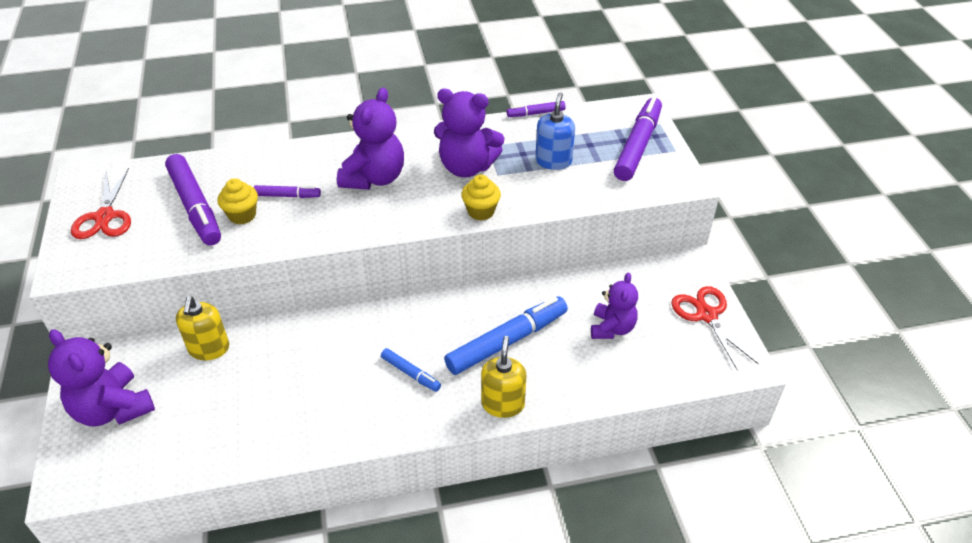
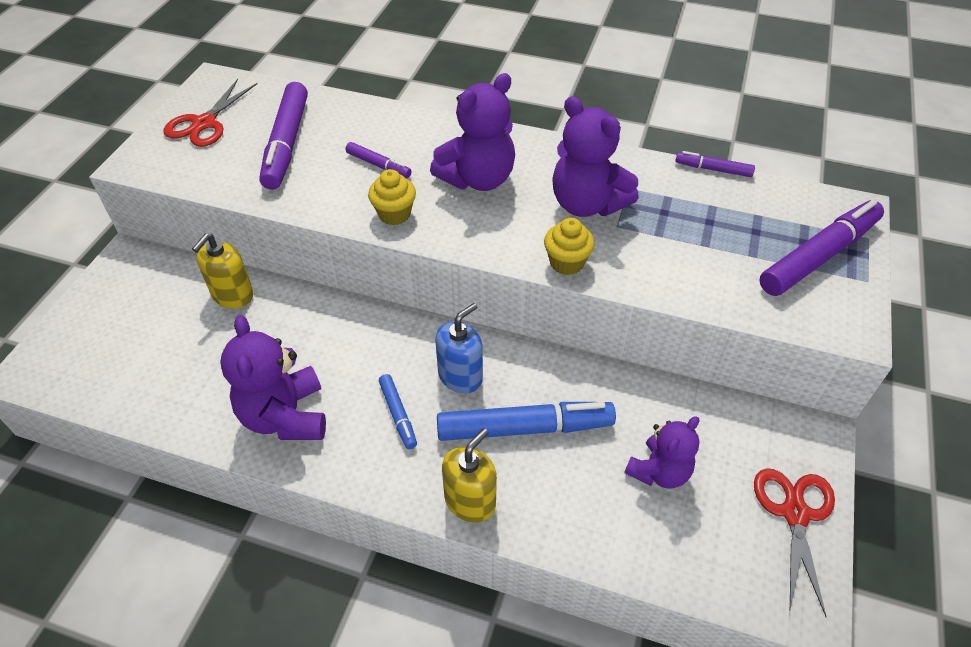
camera: 30 degrees right, 5 degrees up
(113, 409) = (115, 317): purple teddy bear -> purple teddy bear (285, 416)
(242, 215) = (321, 169): yellow cupcake -> yellow cupcake (394, 214)
(553, 161) = (695, 235): blue soap dispenser -> blue soap dispenser (460, 376)

